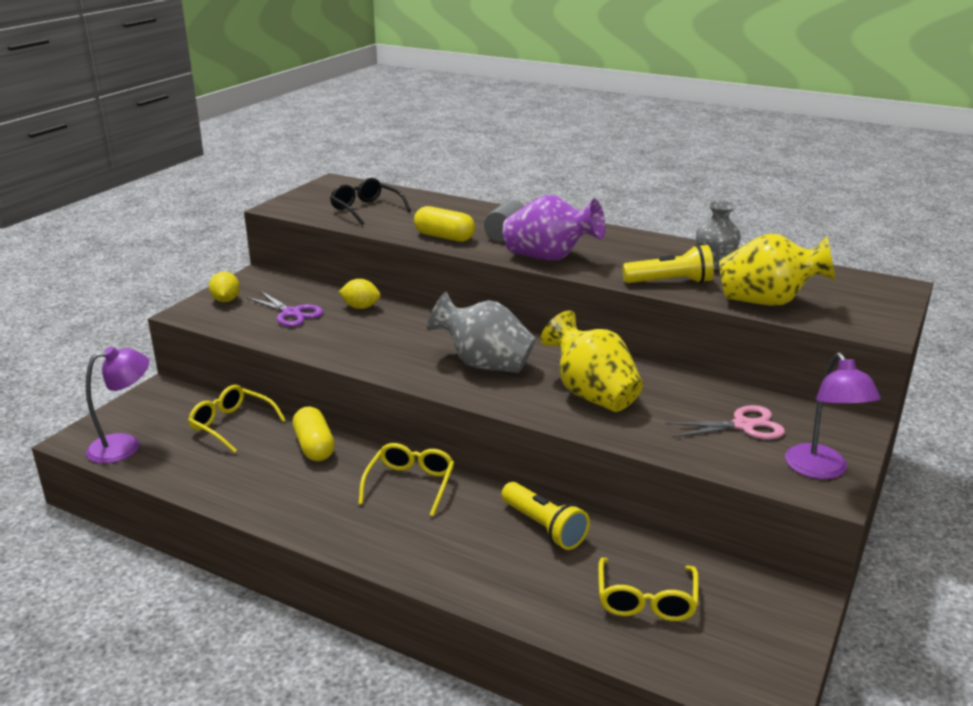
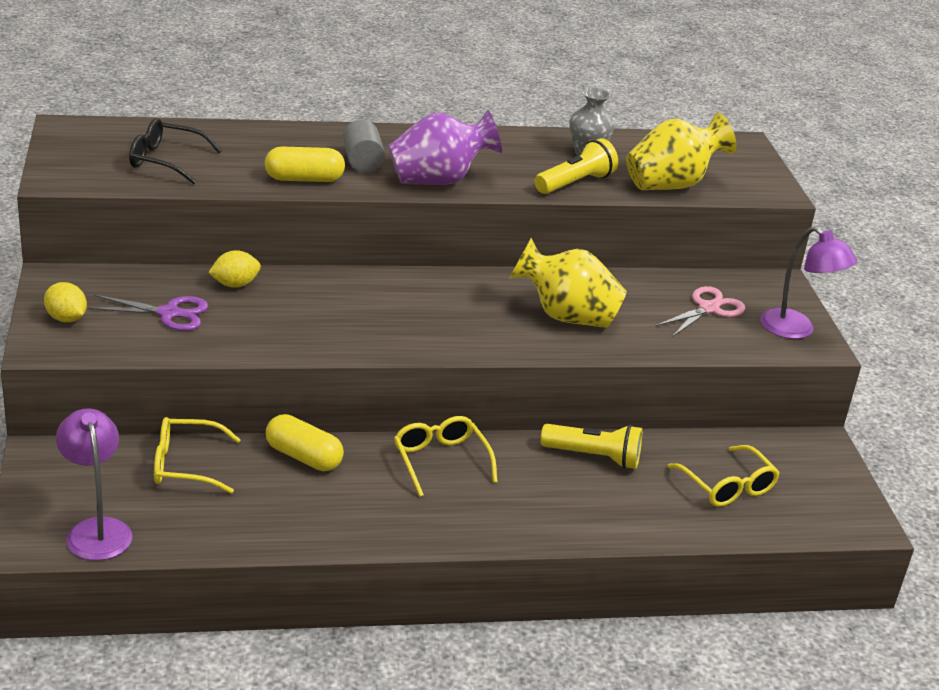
camera: 40 degrees left, 5 degrees up
(125, 446) = (96, 530): purple lamp -> purple lamp turned 45 degrees counterclockwise
(484, 364) = (440, 314): grey vase -> none

